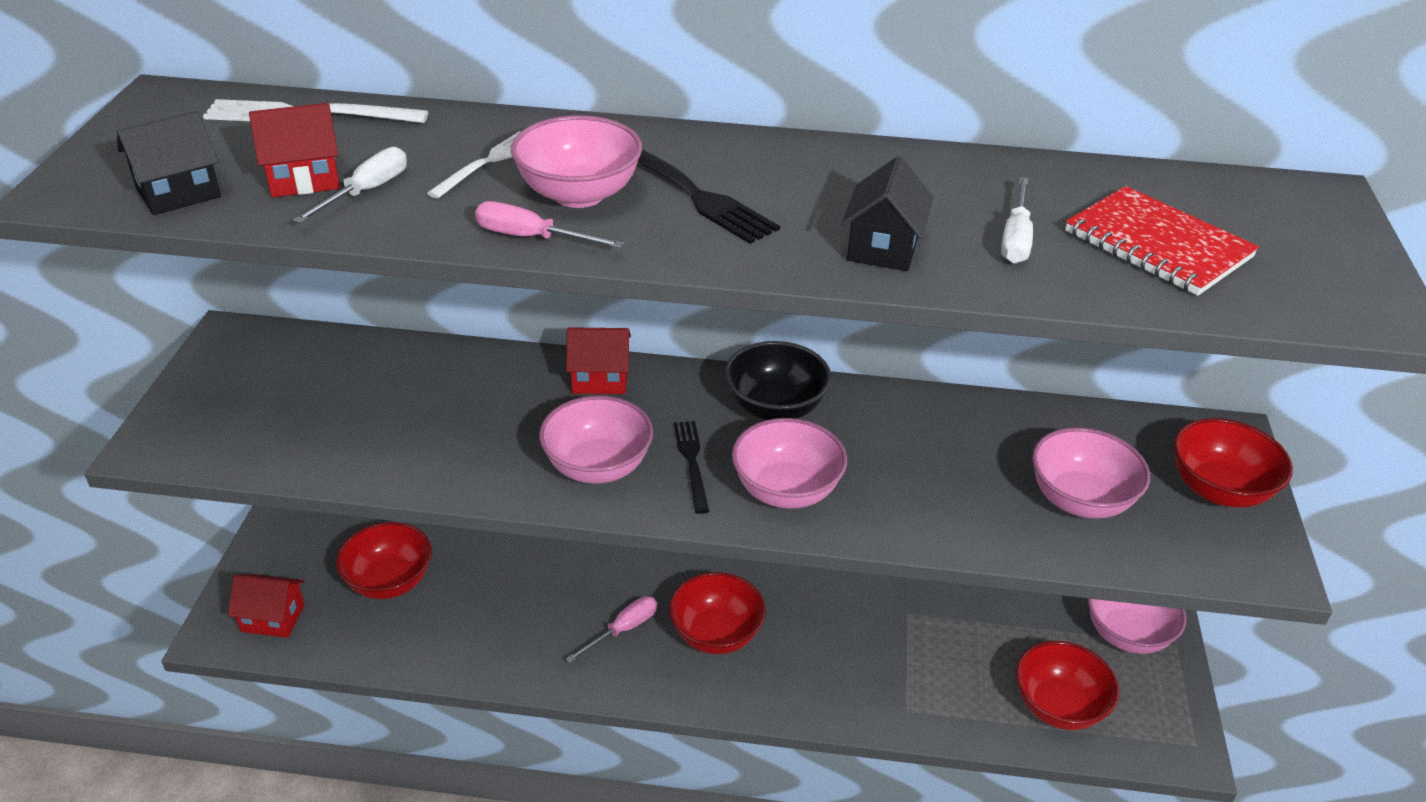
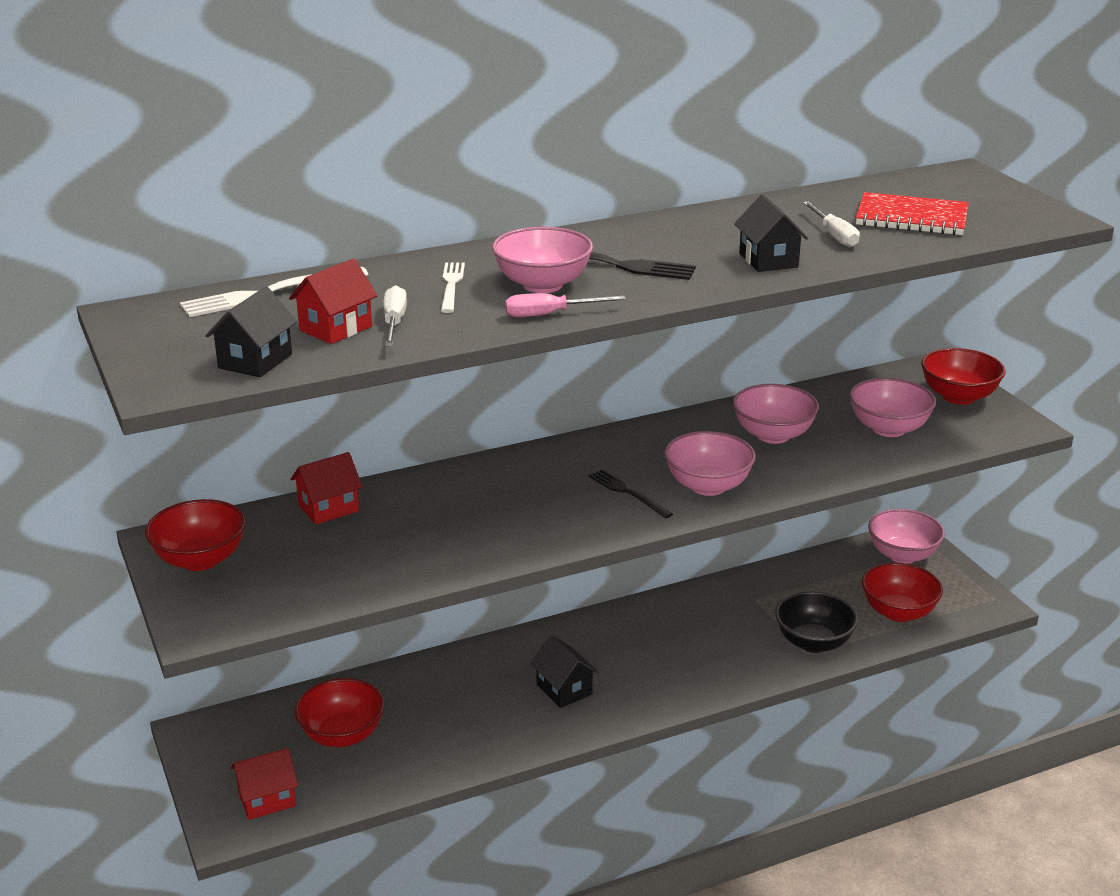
camera: 30 degrees left, 10 degrees down
(598, 467) = (566, 518): pink bowl -> pink bowl (773, 435)
(600, 379) = (503, 468): red house -> red house (328, 508)
(623, 630) = (564, 689): pink screwdriver -> black house
(716, 634) = (635, 664): red bowl -> red bowl (200, 560)
(775, 408) = (646, 444): black bowl -> black bowl (813, 642)

